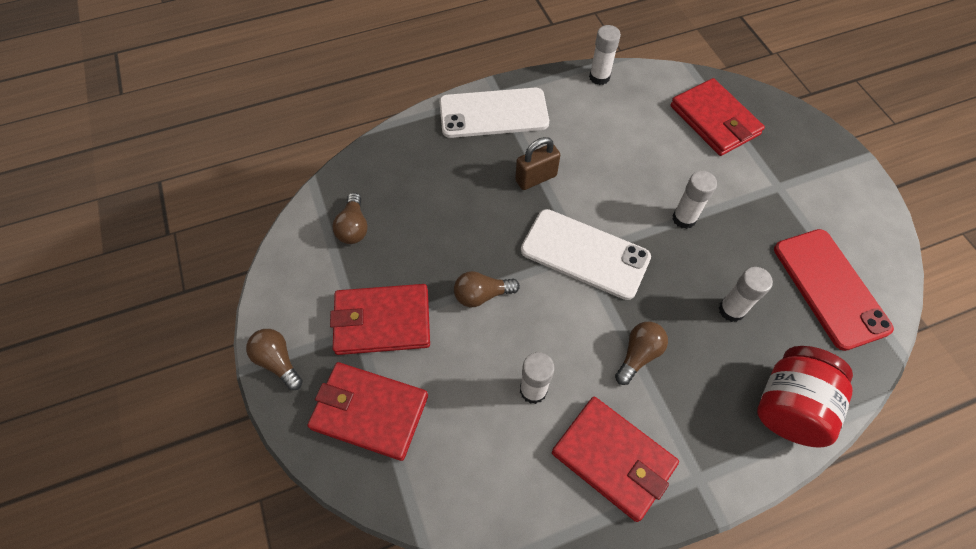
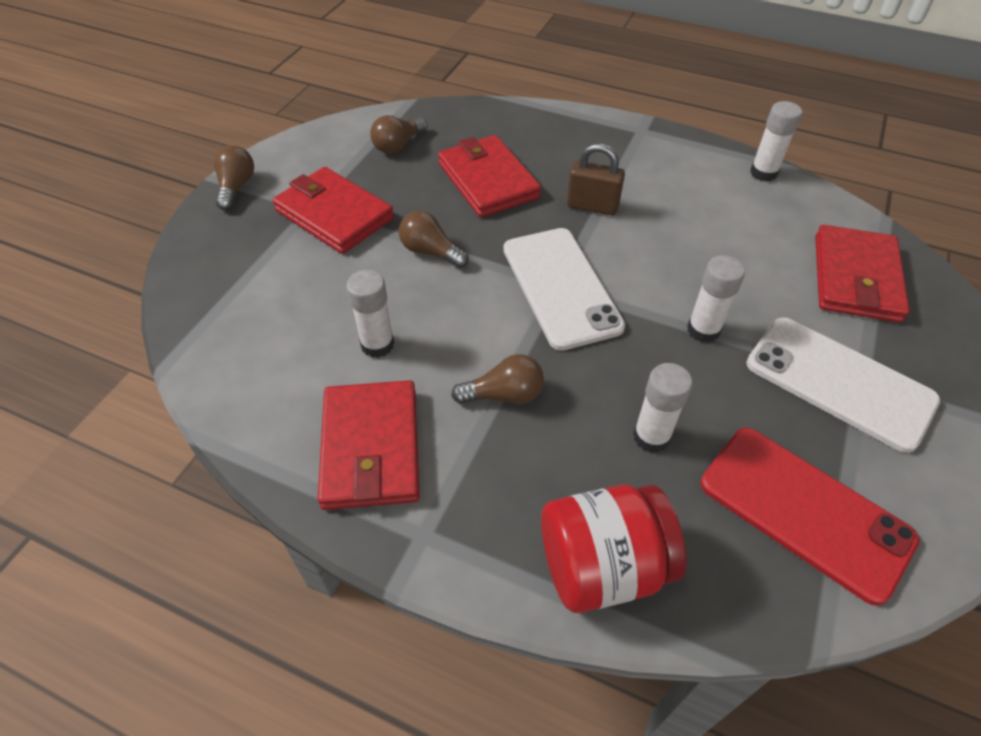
camera: 45 degrees right, 10 degrees down
(370, 412) = (246, 261): red wallet -> red wallet (488, 180)
(493, 113) = (617, 141): white phone -> white phone (839, 382)
(830, 288) = (804, 511): red phone -> red phone turned 75 degrees counterclockwise

